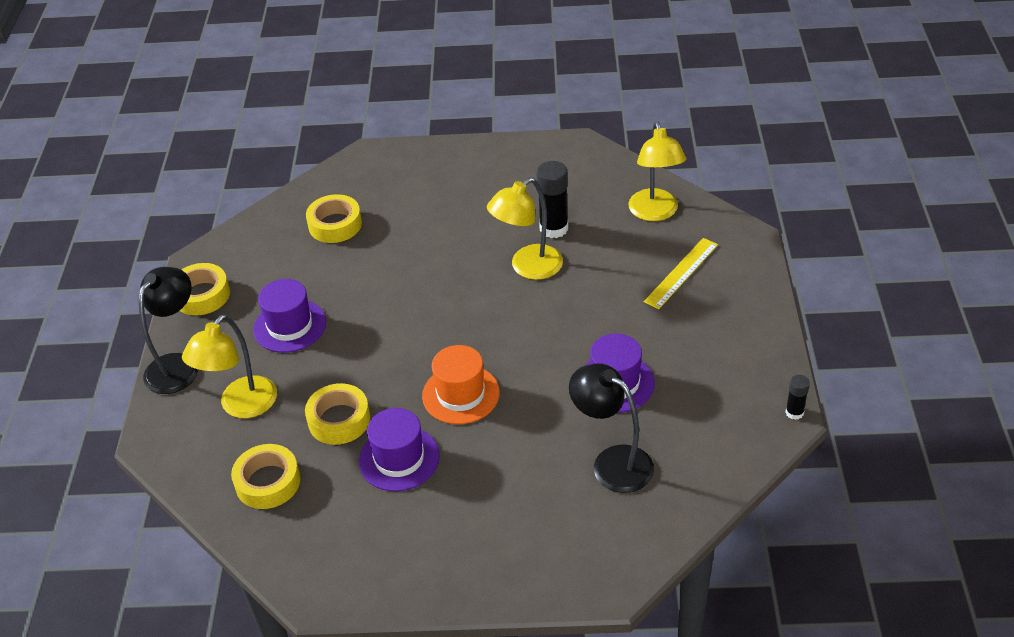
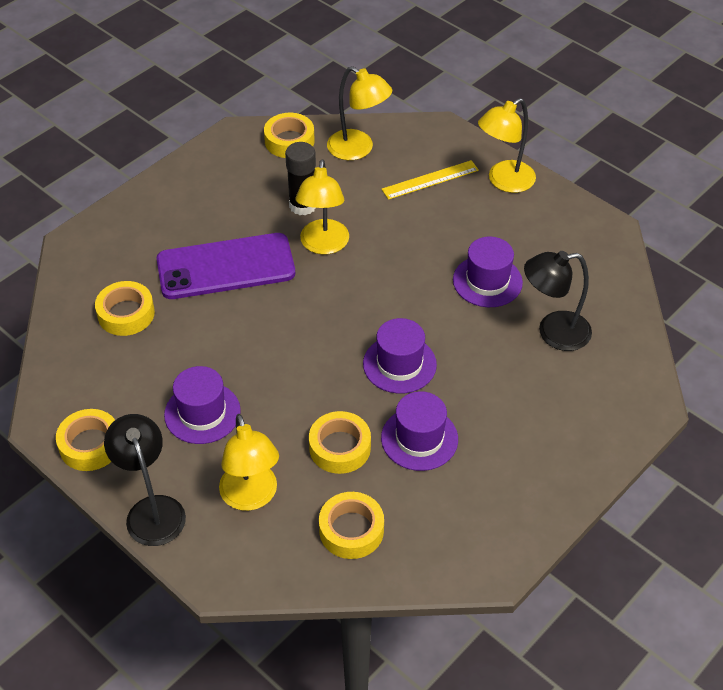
camera: 50 degrees left, 5 degrees up
(440, 237) = (226, 267): none -> purple phone
(460, 394) = (399, 364): orange hat -> purple hat
(610, 174) = (289, 141): none -> yellow tape
(681, 273) = (430, 180): yellow ruler -> yellow ruler turned 75 degrees clockwise
(743, 315) = (504, 181): none -> yellow lamp
(794, 412) = (611, 222): black glue stick -> none

